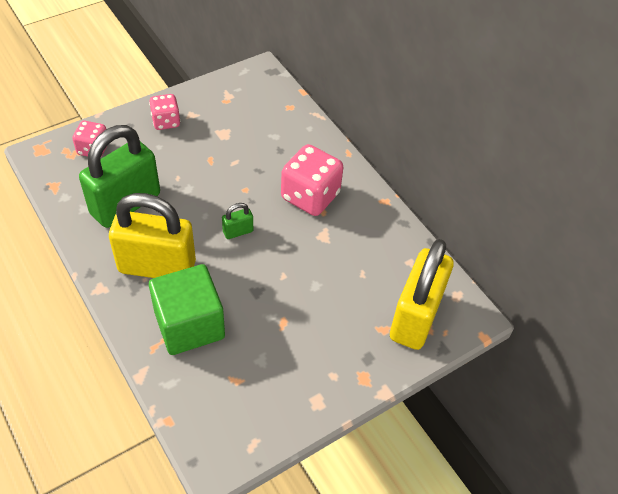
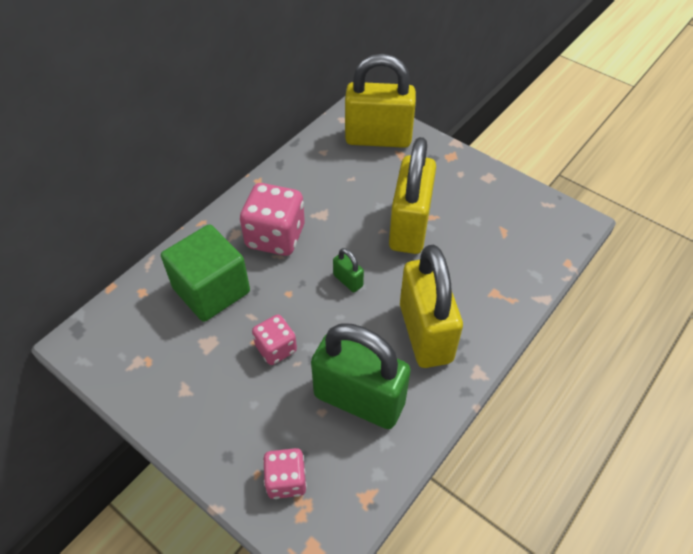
camera: 105 degrees left, 0 degrees up
(166, 121) = (207, 414): pink dice -> pink dice (276, 348)
(189, 325) = (473, 281): green cube -> green cube (211, 290)
(278, 299) = (409, 227): none -> yellow padlock

